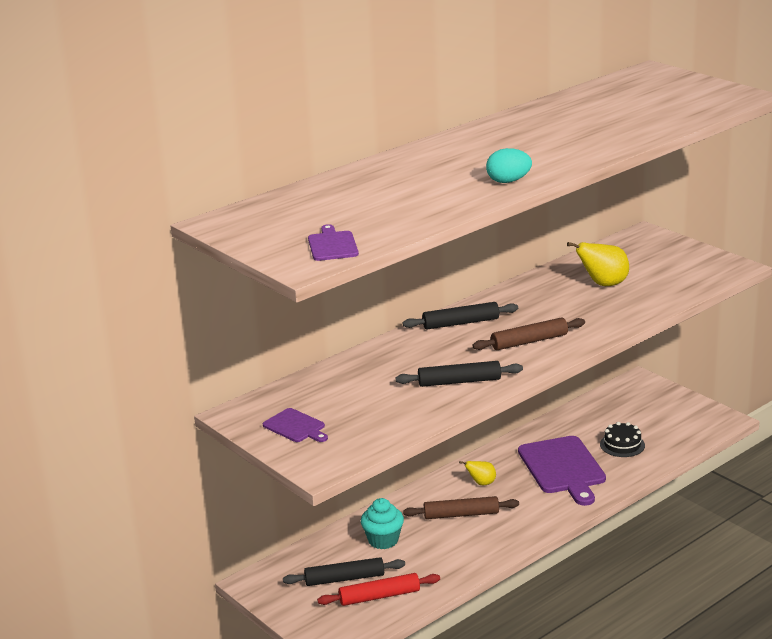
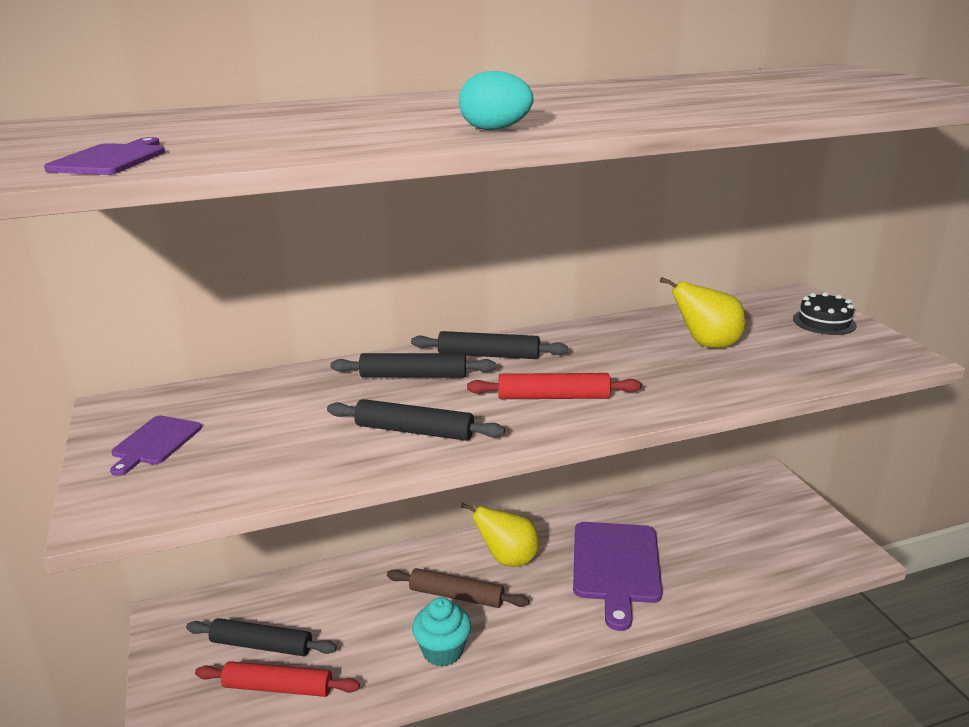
camera: 20 degrees right, 0 degrees up
(295, 427) = (155, 442): purple cutting board -> purple cutting board turned 45 degrees clockwise
(383, 540) = (345, 604): turquoise cupcake -> turquoise cupcake (442, 651)
(422, 348) = (413, 376): none -> black rolling pin
(481, 483) = (507, 559): yellow pear -> yellow pear, size x1.71
(529, 341) = (553, 397): brown rolling pin -> red rolling pin
(622, 445) = (706, 555): black cake -> black cake (824, 322)

